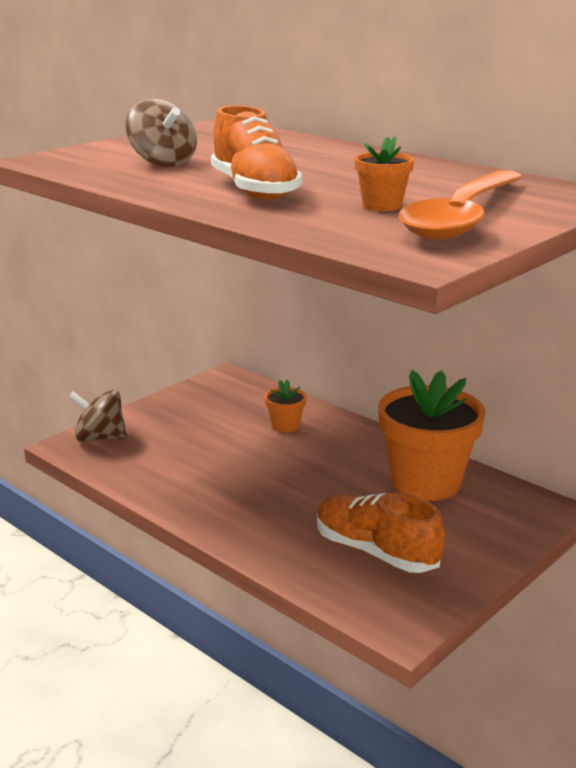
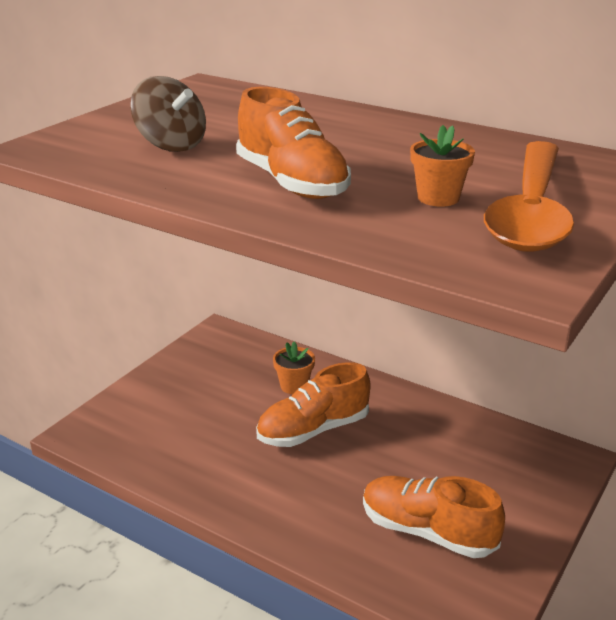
camera: 10 degrees left, 5 degrees up
(100, 438) = (109, 420): brown spinning top -> none
(292, 462) = (313, 430): none -> orange shoe
(426, 482) = (450, 440): orange flower pot -> none

